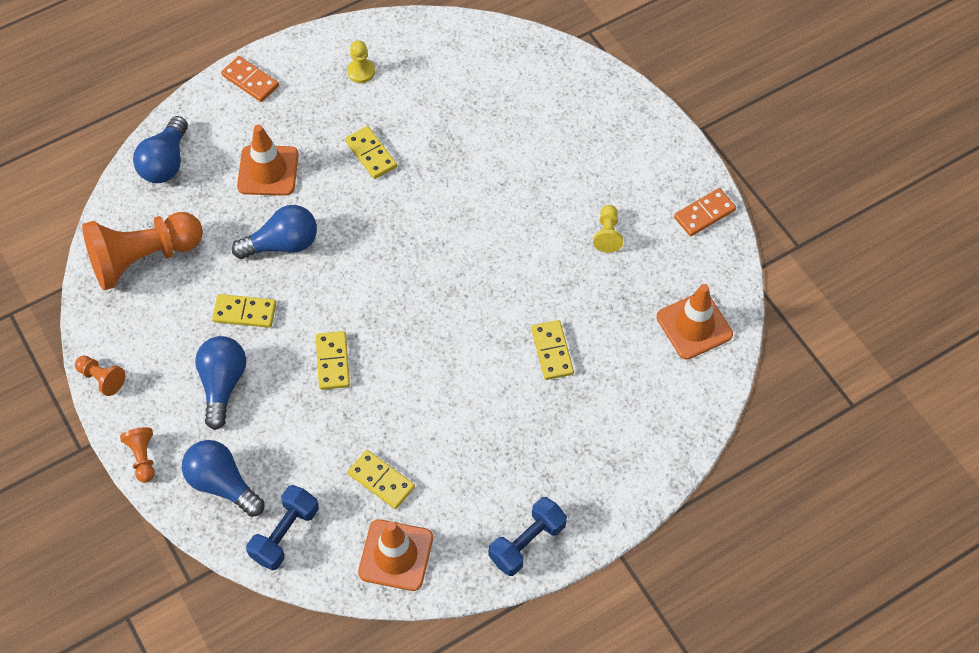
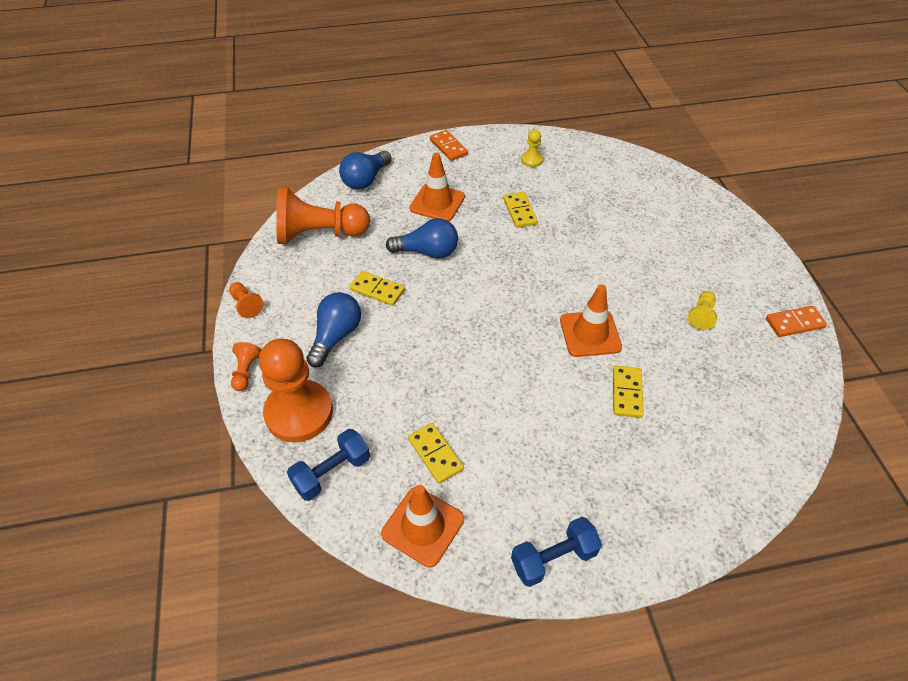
camera: 20 degrees right, 10 degrees down
(222, 483) = (299, 412): blue light bulb -> orange pawn
(333, 362) = (432, 345): yellow domino -> none
(694, 326) = (768, 410): orange traffic cone -> orange traffic cone (590, 334)

